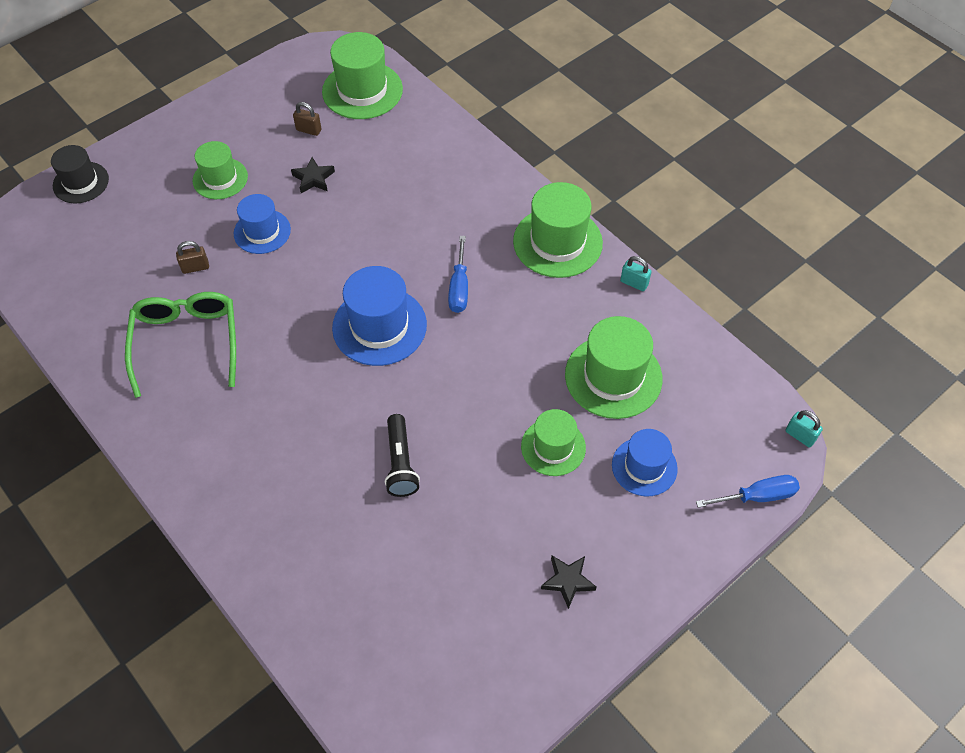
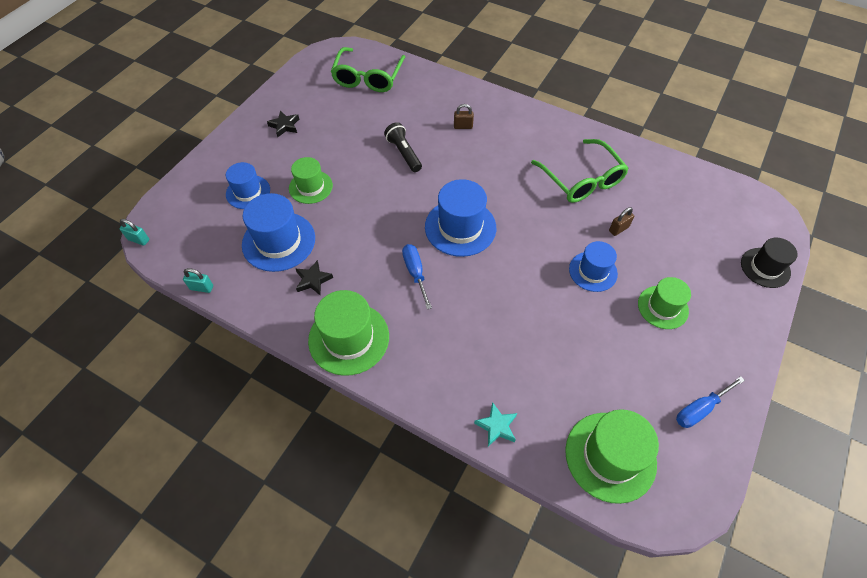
camera: 160 degrees right, 0 degrees up
(308, 130) = (627, 385): brown padlock -> brown padlock (463, 126)
(313, 178) = (587, 333): black star -> black star (313, 280)
(393, 652) = (368, 78): none -> green glasses
(446, 134) = (496, 426): none -> turquoise star
(613, 376) = (278, 241): green hat -> blue hat
(634, 283) = (275, 320): turquoise padlock -> turquoise padlock (201, 287)
(757, 496) = (171, 195): blue screwdriver -> blue screwdriver (700, 409)

